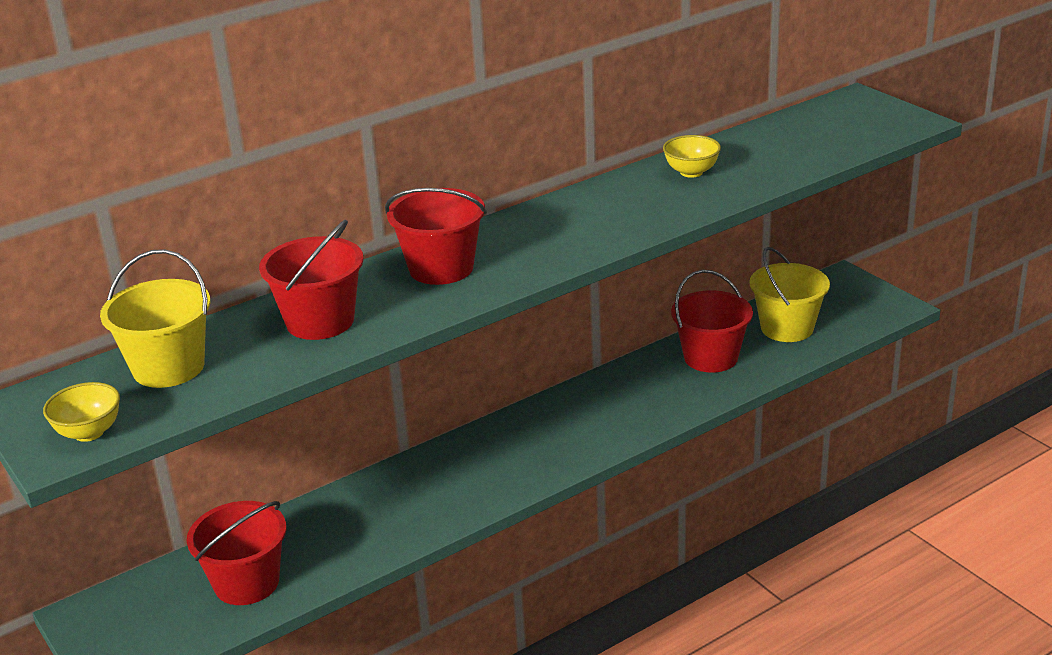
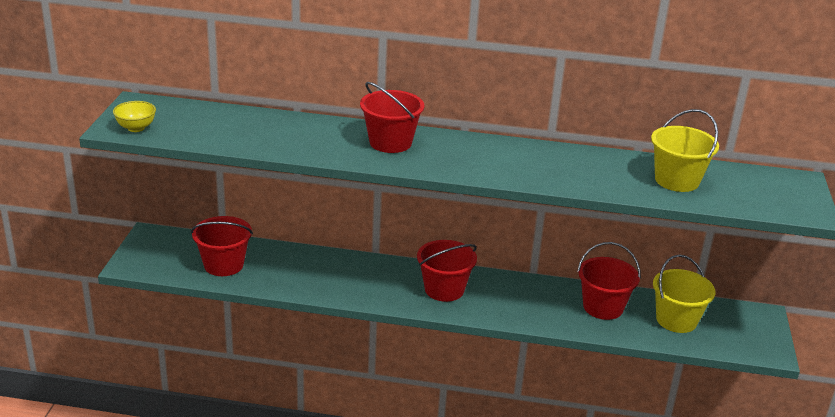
camera: 40 degrees right, 0 degrees up
(168, 367) = (207, 120): yellow bucket -> yellow bucket (676, 180)
(320, 321) = (296, 135): red bucket -> red bucket (444, 289)
(691, 172) = (608, 166): yellow bowl -> none

